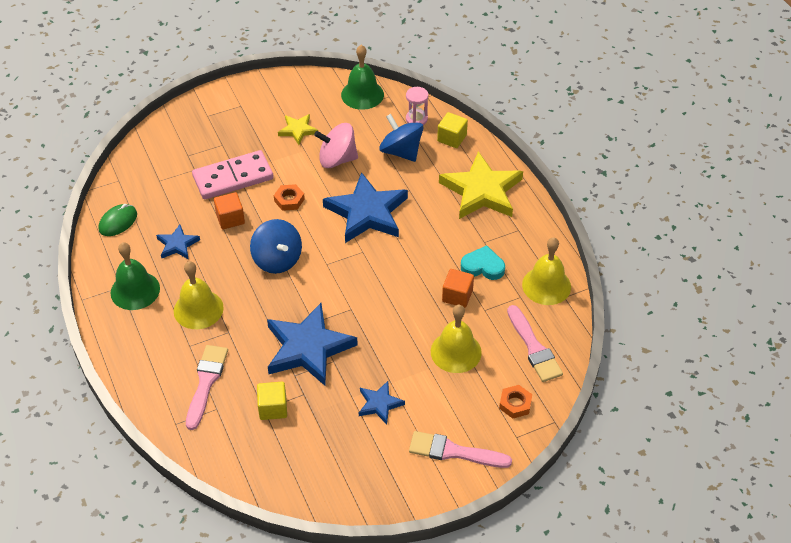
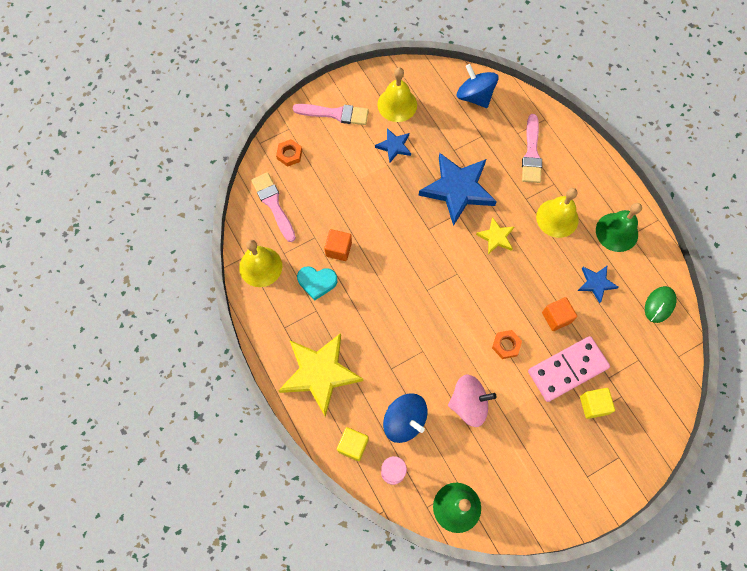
camera: 175 degrees right, 20 degrees up
(273, 408) = (475, 136): yellow cube -> yellow cube (593, 405)
(277, 260) = (502, 274): blue spinning top -> blue spinning top (475, 96)
(298, 130) = (517, 443): yellow star -> yellow star (496, 237)
(367, 212) = (429, 336): blue star -> none
(456, 352) = (337, 195): yellow bell -> yellow bell (397, 104)

